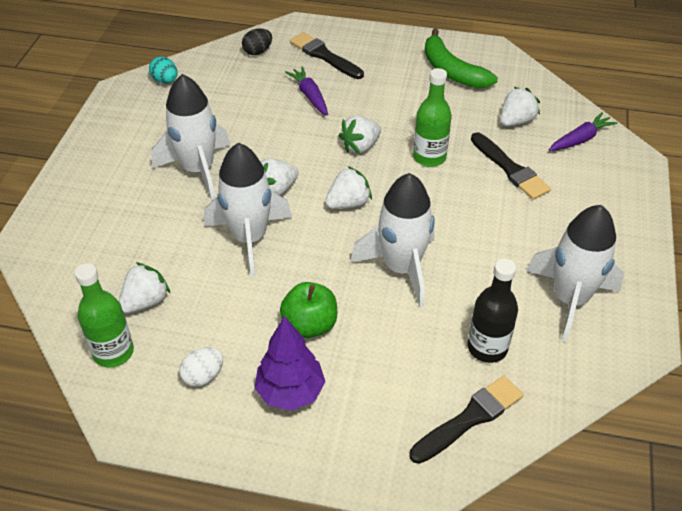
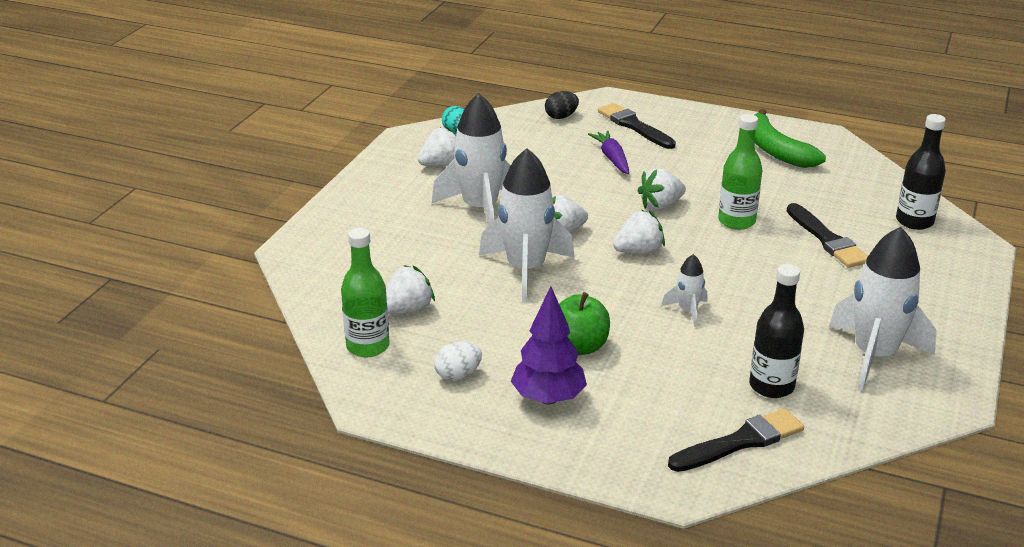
camera: 10 degrees right, 15 degrees down
(401, 268) = (687, 311): white rocket -> white rocket, size x0.47
(516, 121) = (842, 199): white strawberry -> white strawberry (441, 164)
(580, 139) = (914, 221): purple carrot -> black bottle

